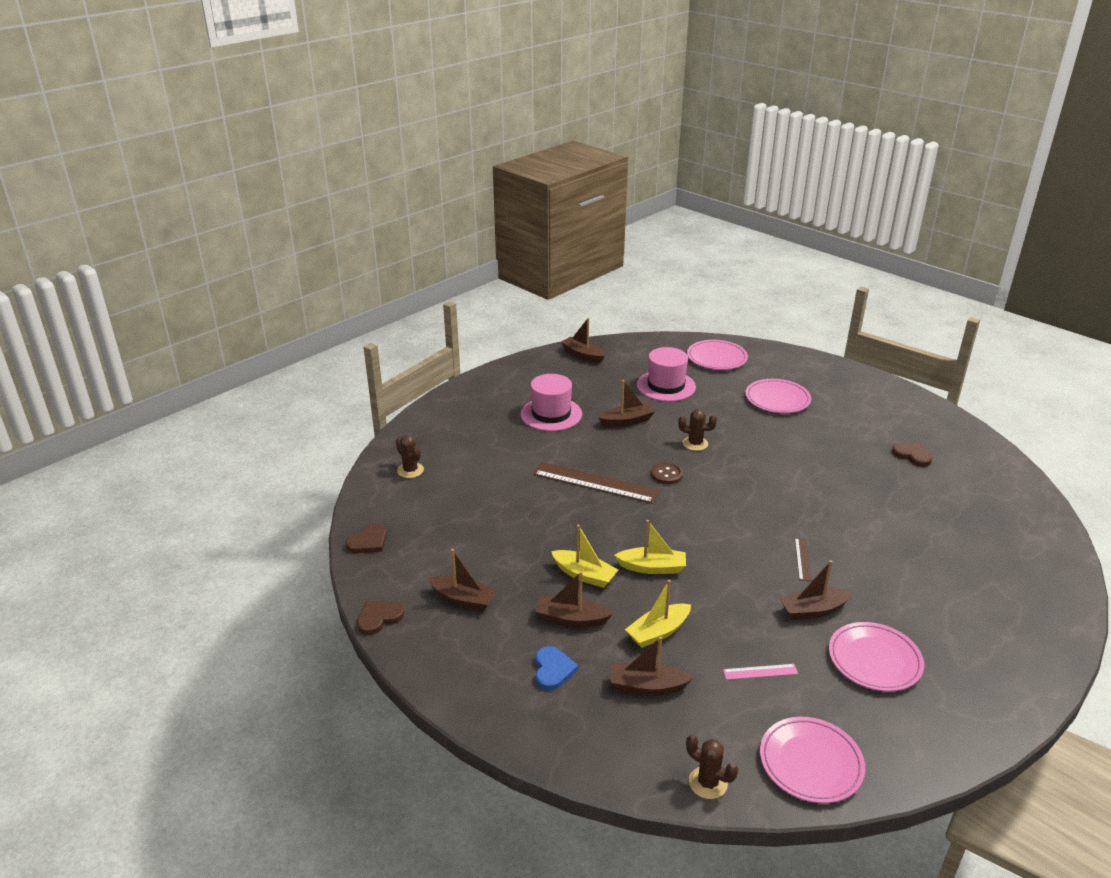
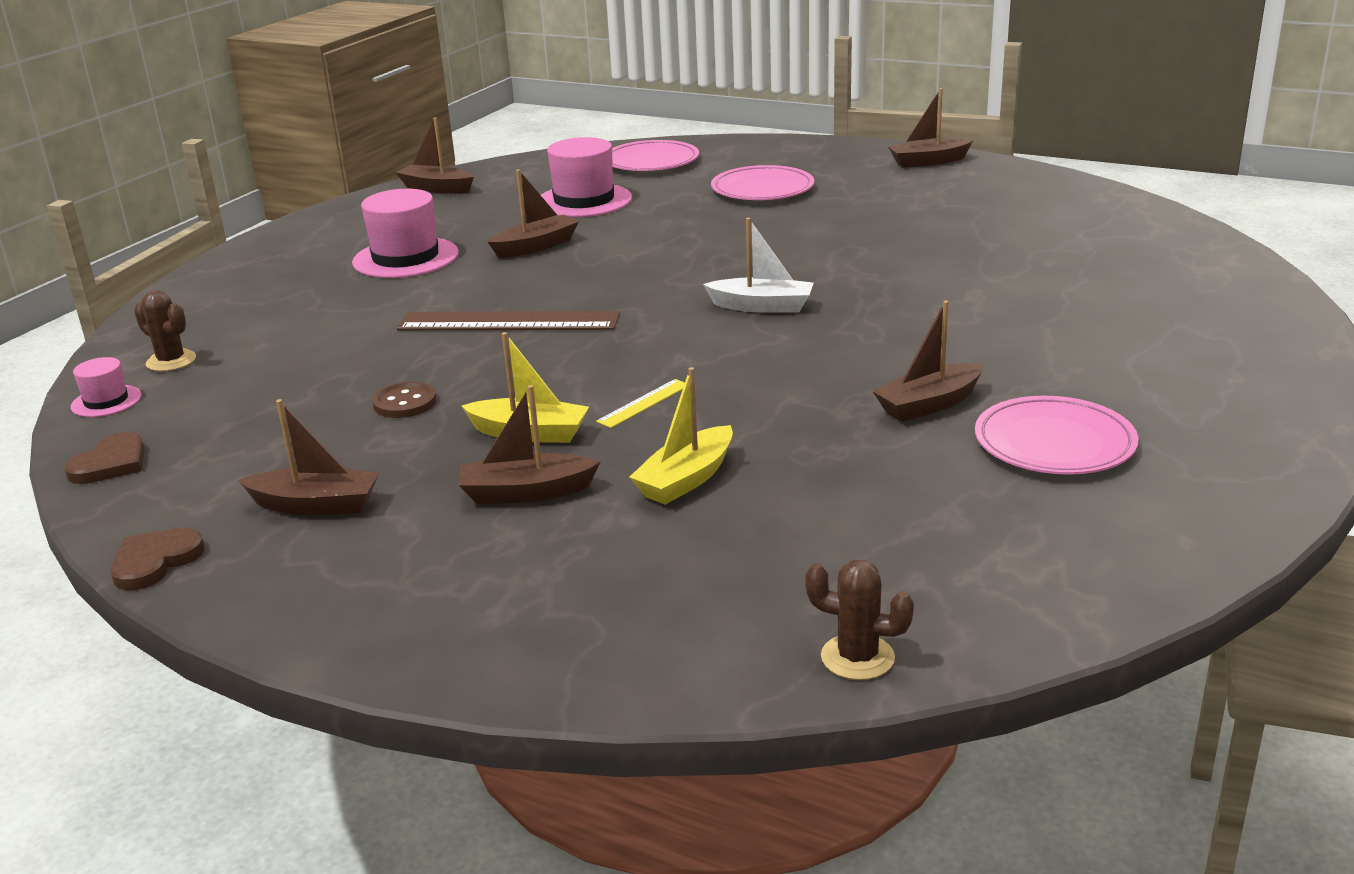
camera: 15 degrees left, 5 degrees down
(373, 494) = (106, 401): none -> pink hat
(553, 670) = (516, 565): blue heart -> none
(647, 686) = (695, 552): brown boat -> brown boat (928, 162)
(652, 567) = (644, 403): yellow boat -> yellow ruler
(666, 474) = (624, 294): brown button -> brown button (405, 403)
(695, 443) = (656, 253): brown cactus -> none
(743, 505) = (762, 306): none -> white boat
(760, 672) = (880, 494): pink ruler -> none
(802, 559) = (884, 350): brown ruler -> none
(810, 763) = (1019, 591): pink plate -> none
(912, 455) = (989, 215): brown heart -> none

